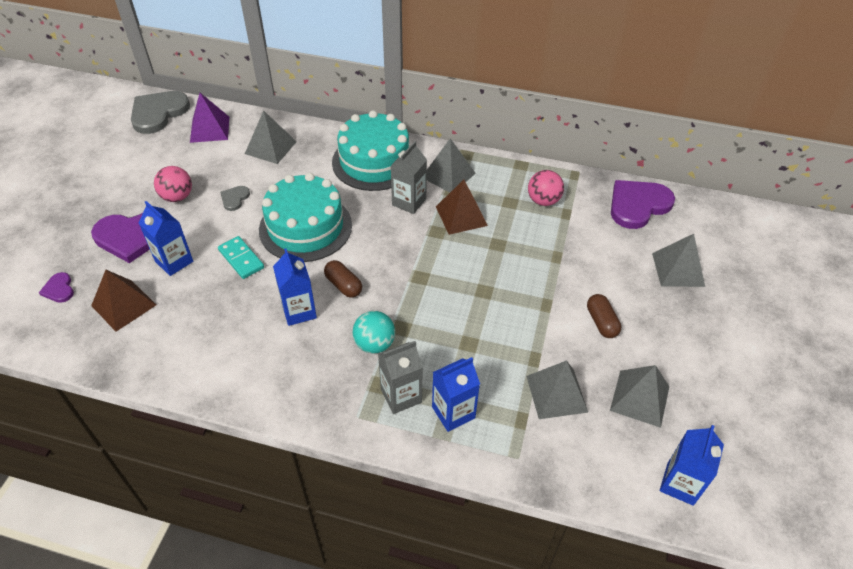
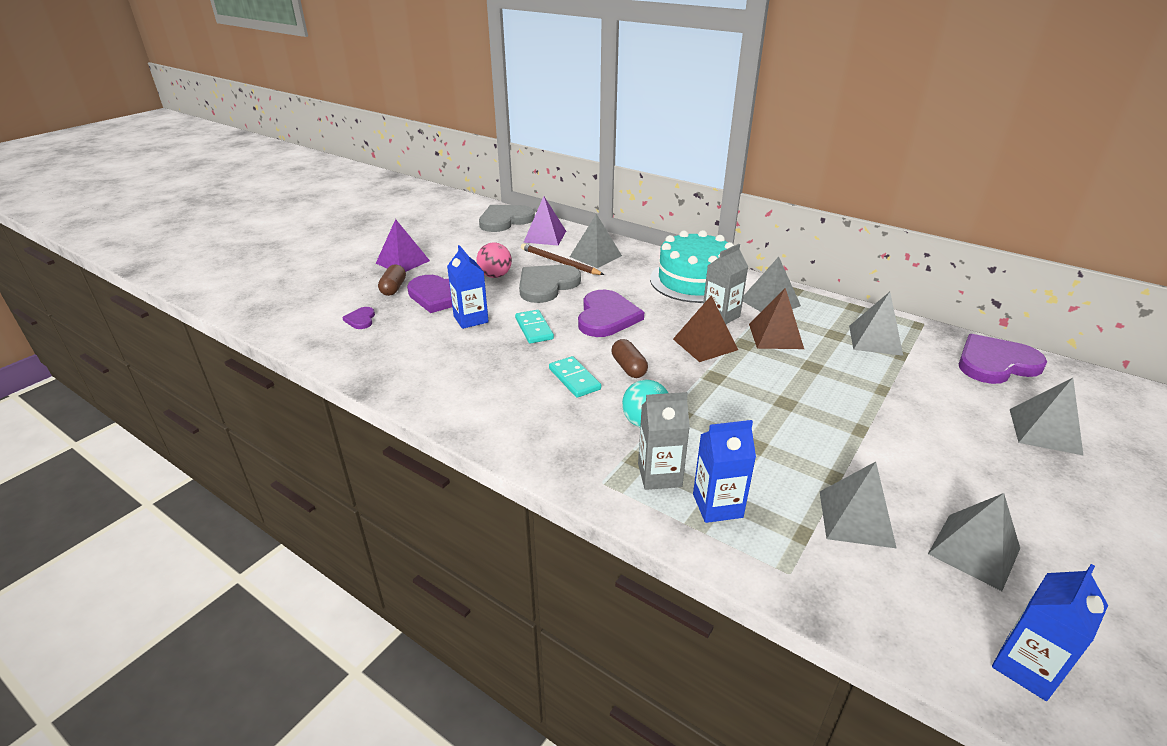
camera: 20 degrees right, 15 degrees down
(69, 198) = (403, 262): none -> purple pyramid
(124, 305) = (410, 341): brown pyramid -> brown pyramid (705, 344)
(234, 198) = (547, 285): grey heart -> grey heart, size x2.14
(237, 164) = (559, 262): none -> brown pencil
(299, 311) = (574, 379): blue carton -> turquoise domino
(305, 227) = (606, 317): turquoise cake -> purple heart
(543, 201) = (875, 340): pink ball -> grey pyramid
(601, 322) = (930, 461): brown capsule -> brown capsule (393, 288)

